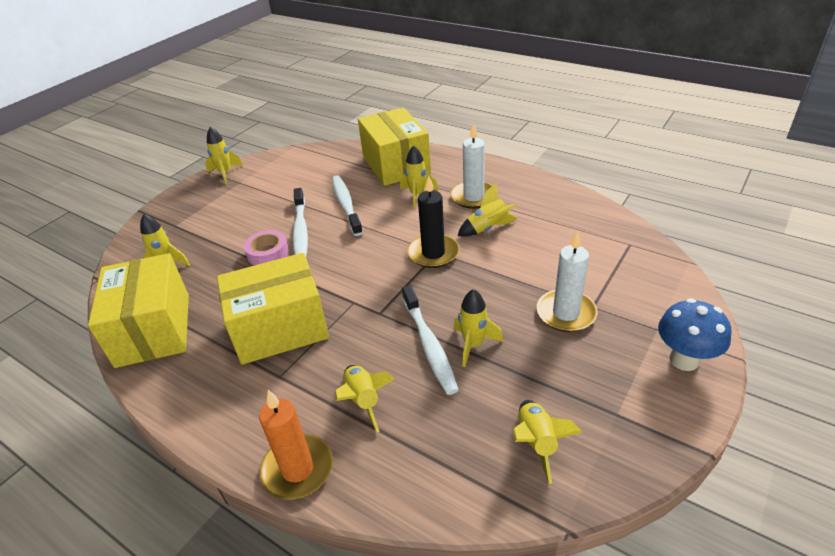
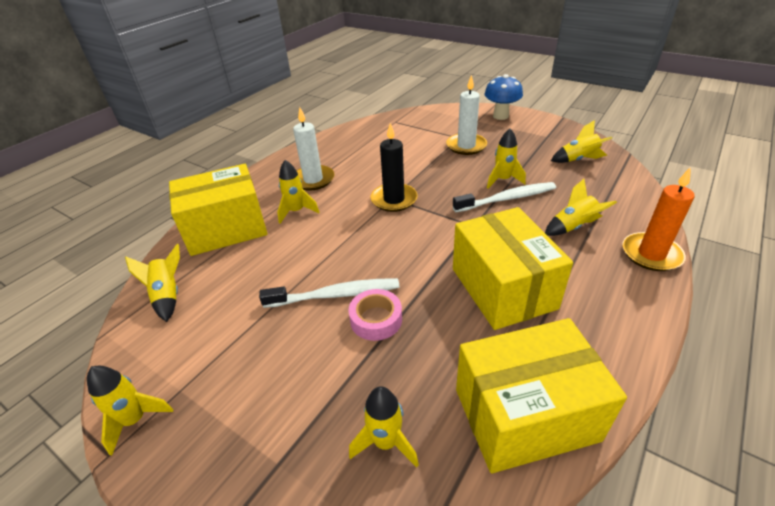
camera: 90 degrees left, 0 degrees up
(346, 205) = (294, 261): white toothbrush -> none
(488, 228) = (364, 173): yellow rocket -> yellow rocket (168, 296)

